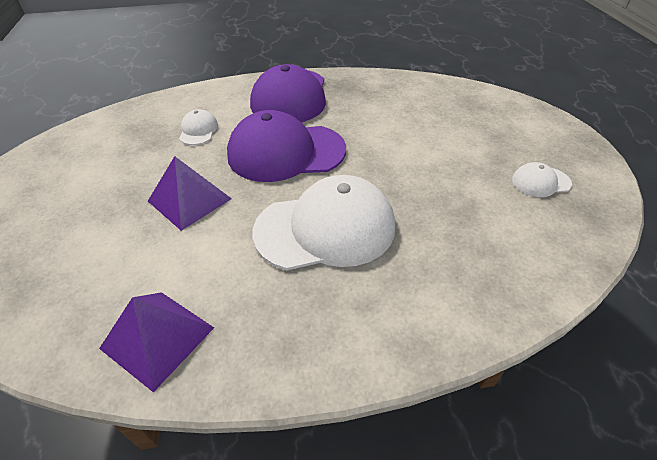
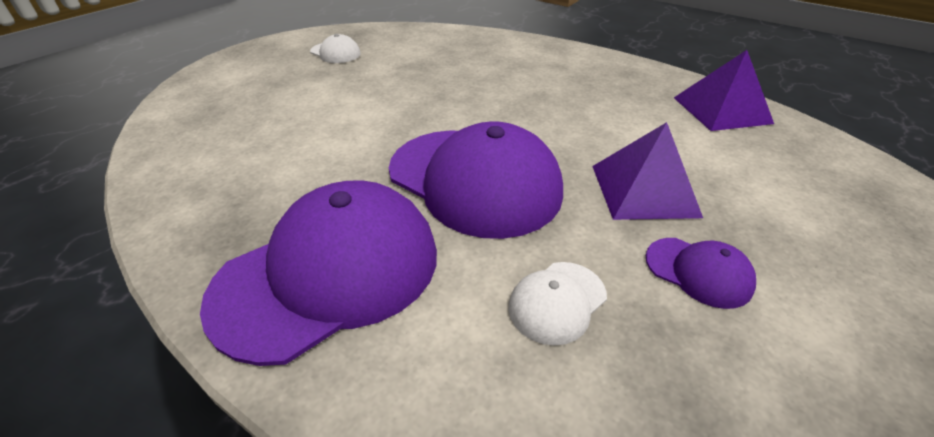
camera: 135 degrees left, 5 degrees down
(143, 171) = (698, 272): none -> purple cap
(325, 228) = (530, 103): white cap -> none

